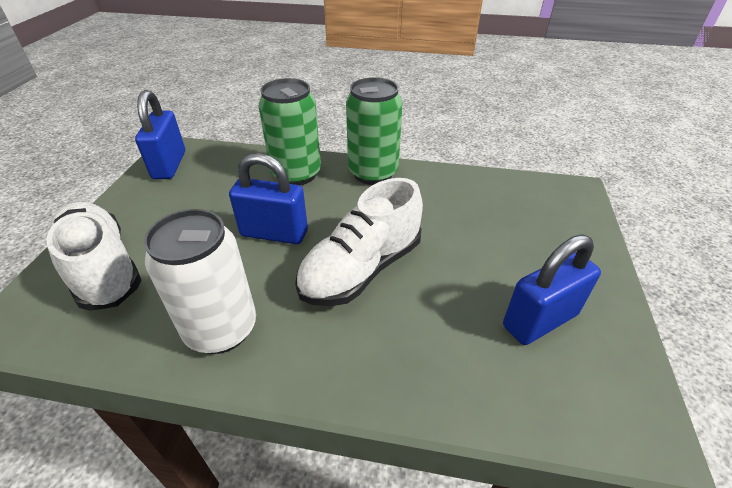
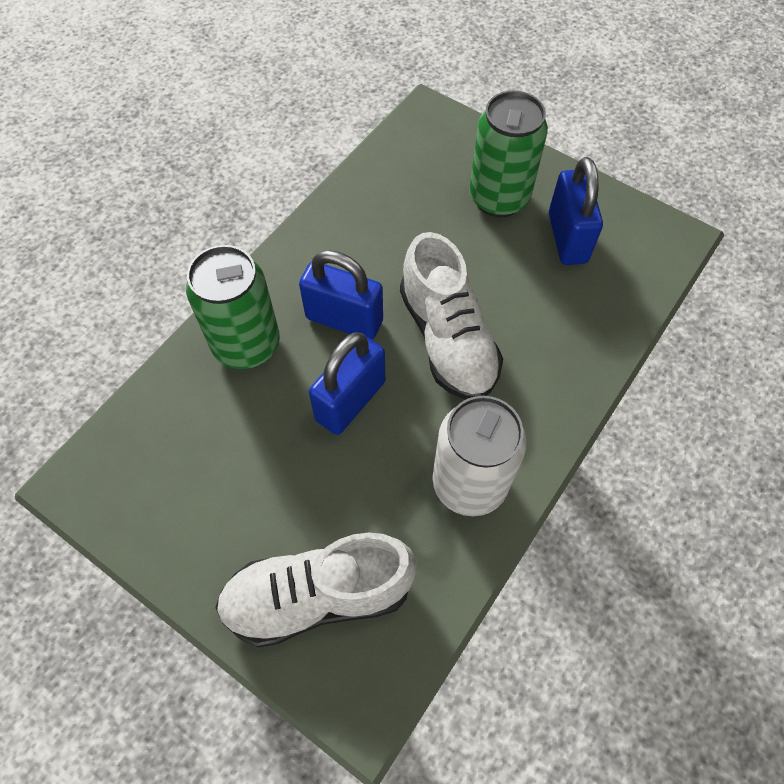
camera: 65 degrees left, 20 degrees up
(169, 165) = (123, 494): blue padlock -> blue padlock (344, 319)
(373, 173) = (295, 266): green can -> green can (498, 198)

